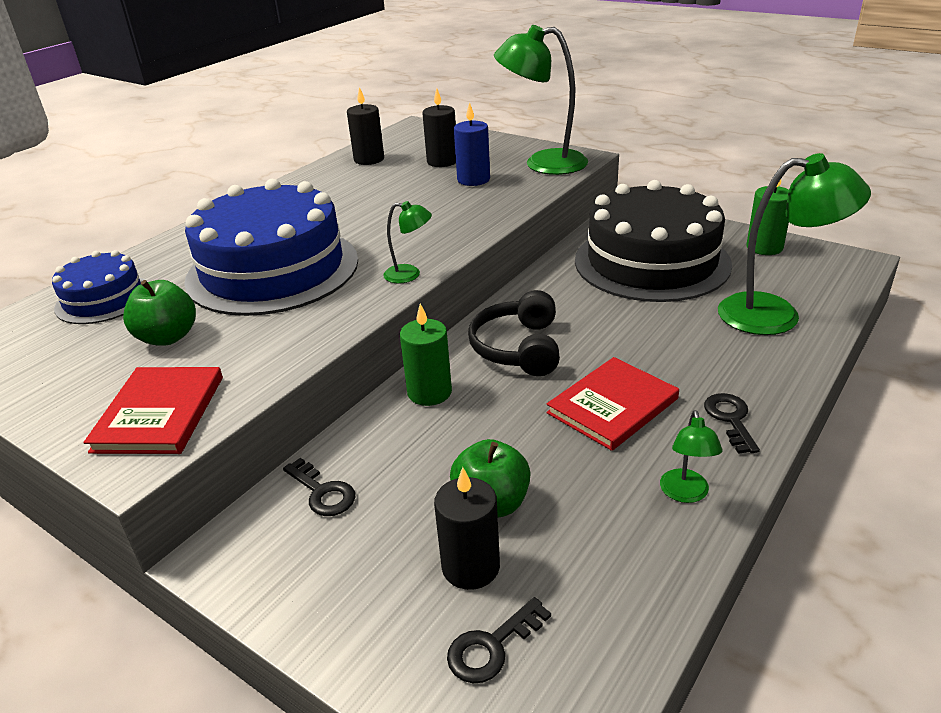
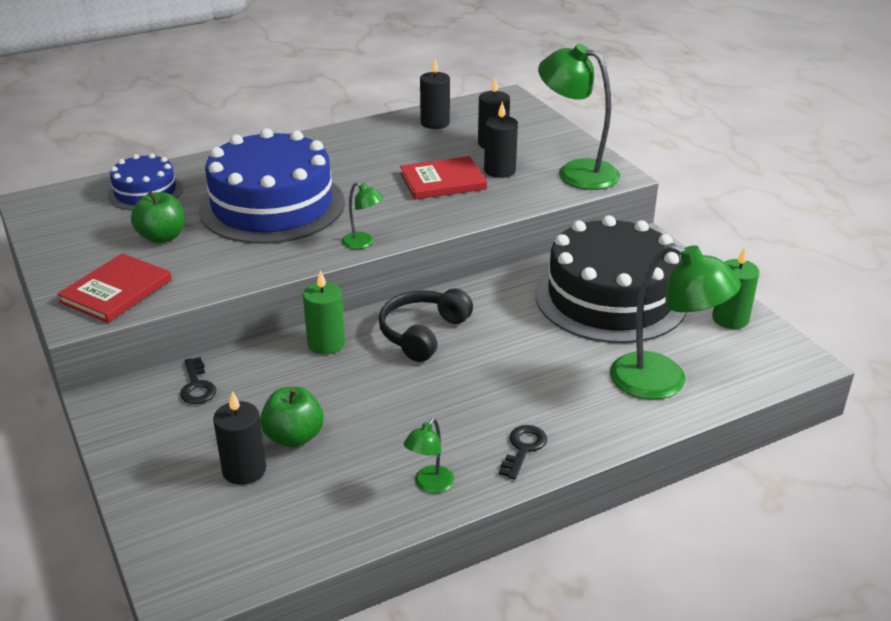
camera: 25 degrees right, 0 degrees up
(473, 180) = (499, 170): blue candle -> black candle
(492, 647) = (213, 520): black key -> none
(613, 406) = (446, 404): red book -> red book (443, 181)

